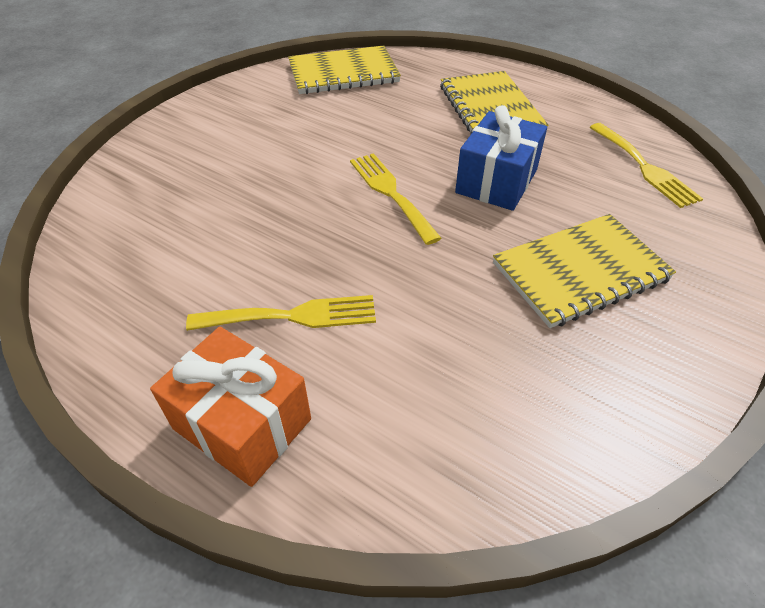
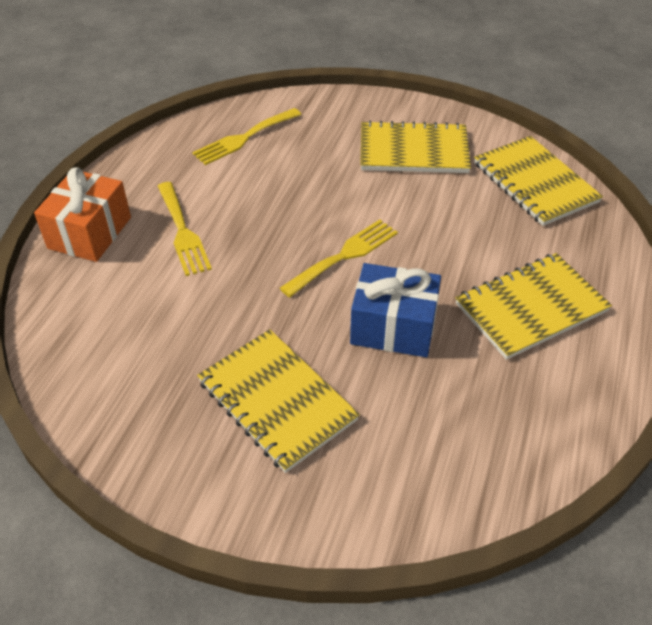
camera: 75 degrees right, 0 degrees up
(257, 122) = (413, 151): none -> yellow notebook
(644, 167) = (478, 458): yellow fork -> yellow fork (244, 138)

